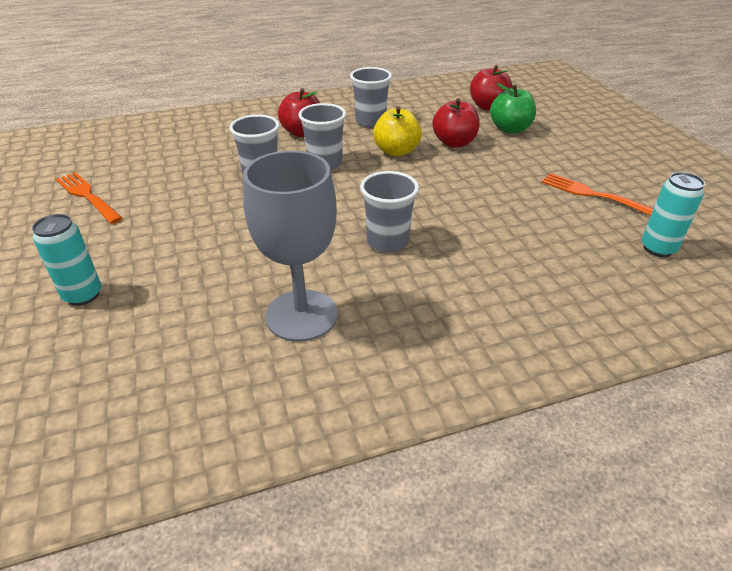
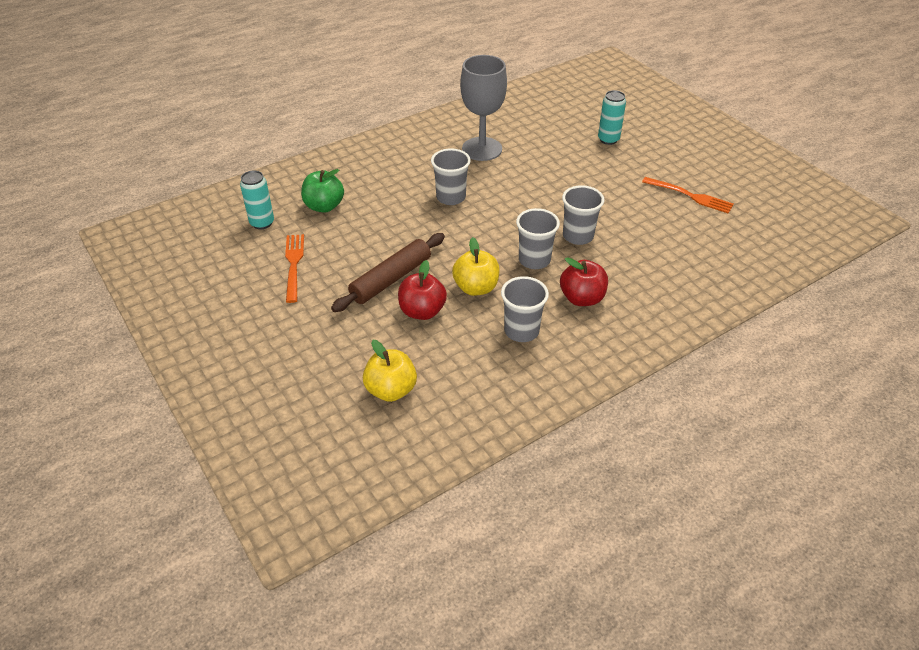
camera: 165 degrees right, 5 degrees up
(482, 169) = (391, 279): none -> brown rolling pin
(488, 106) = (391, 390): red apple -> yellow apple
(510, 129) = (364, 346): green apple -> green apple (324, 206)
(595, 195) = (294, 265): orange fork -> orange fork turned 120 degrees counterclockwise

